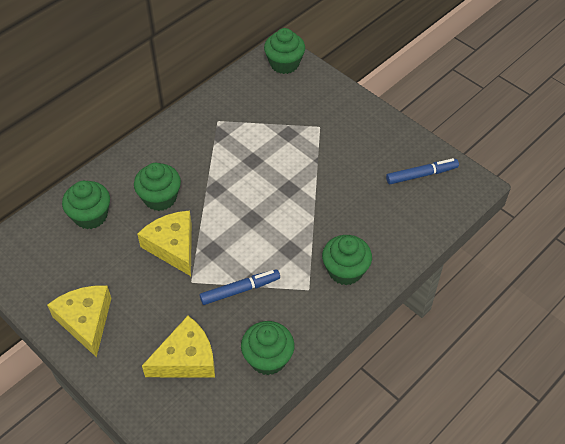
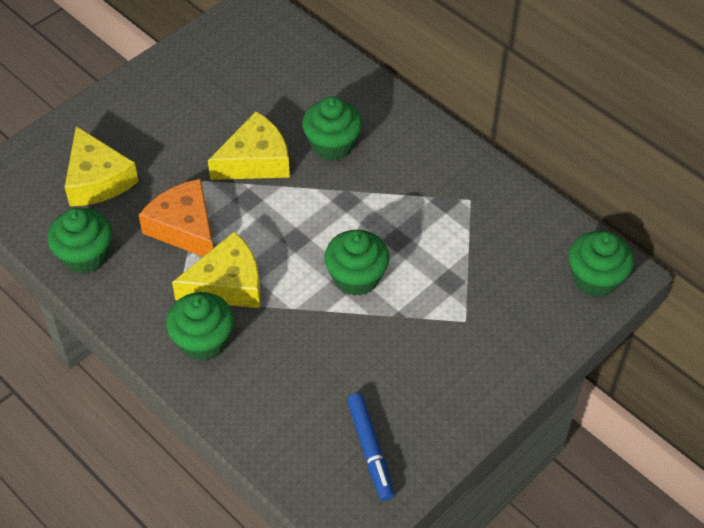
camera: 90 degrees right, 0 degrees up
(86, 321) = (159, 91): yellow cheese -> yellow cheese (227, 284)
(90, 216) = (306, 82): green cupcake -> green cupcake (356, 277)
(240, 290) = (184, 228): blue marker -> orange cheese

